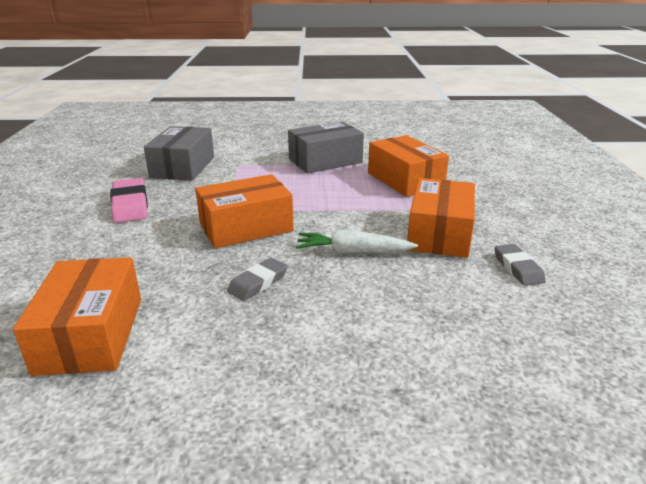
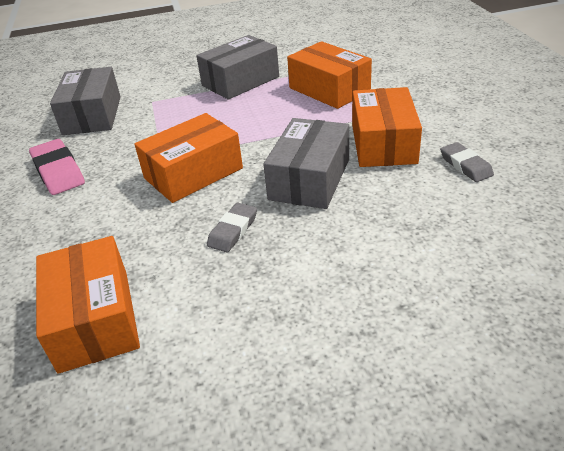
camera: 10 degrees left, 10 degrees up
(352, 252) = (309, 179): white carrot -> grey box

